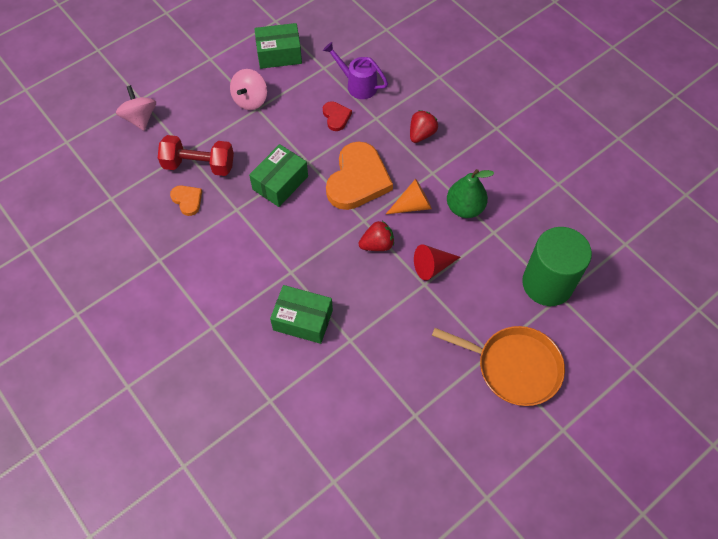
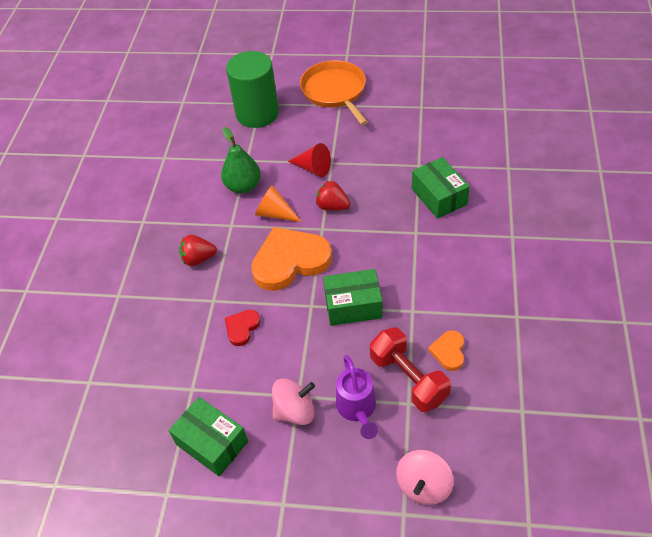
camera: 130 degrees left, 10 degrees down
(358, 85) = (187, 344): purple watering can -> purple watering can (357, 409)

